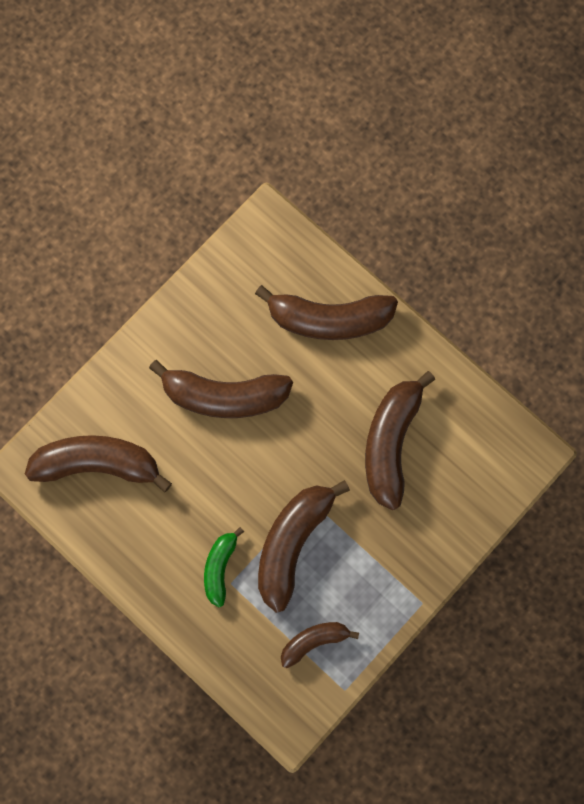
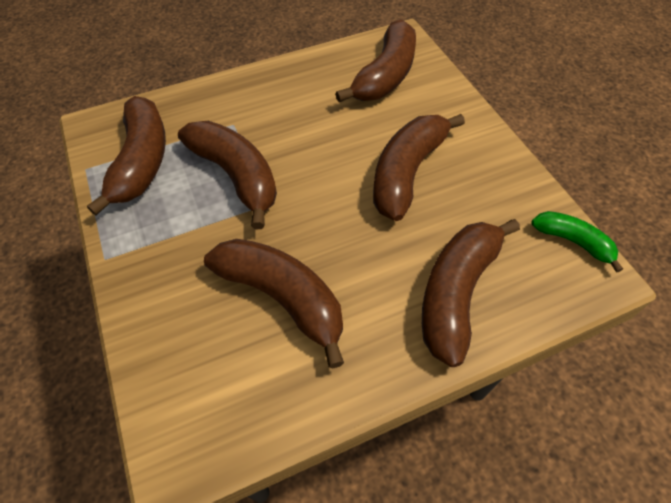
camera: 115 degrees right, 20 degrees down
(220, 567) = (251, 121): green banana -> green banana (573, 241)
(314, 641) = (142, 162): brown banana -> brown banana, size x1.80

